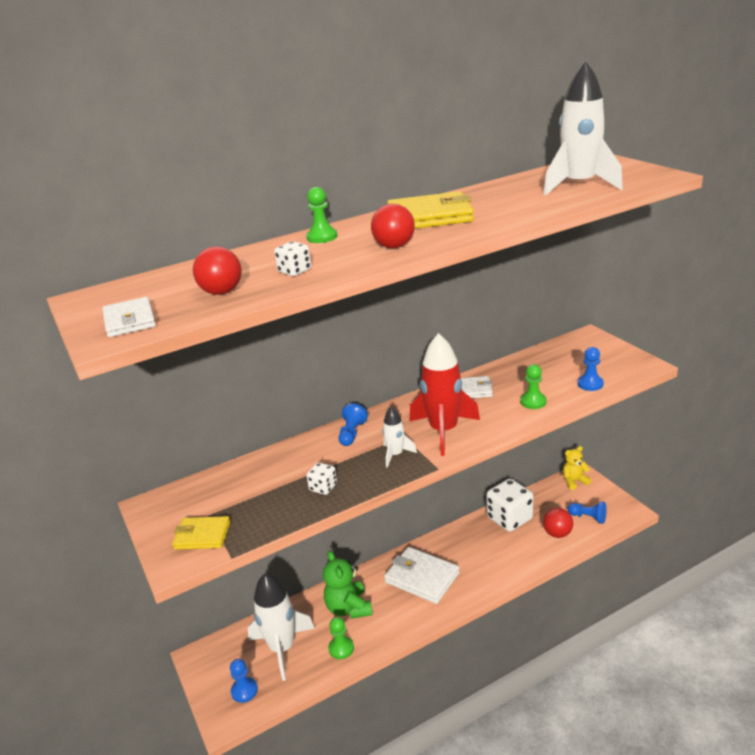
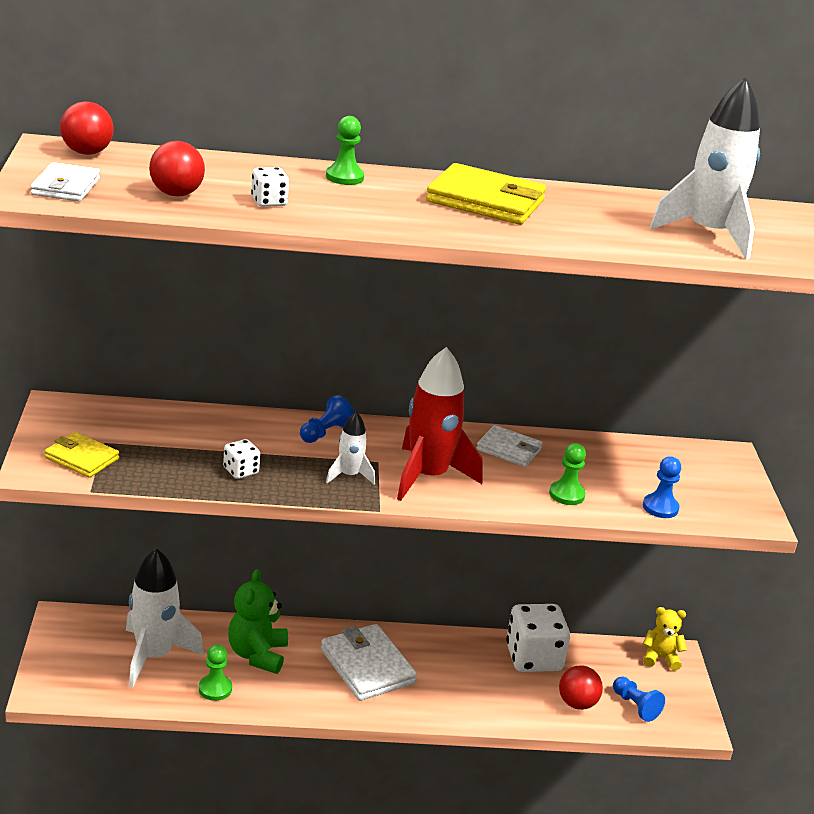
camera: 20 degrees right, 0 degrees up
(244, 690) = (83, 675): blue pawn -> none
(394, 246) = (399, 218): red ball -> red ball (87, 153)

